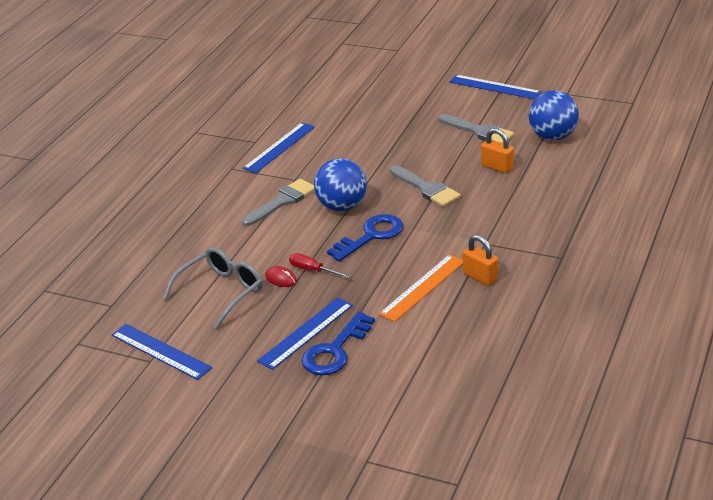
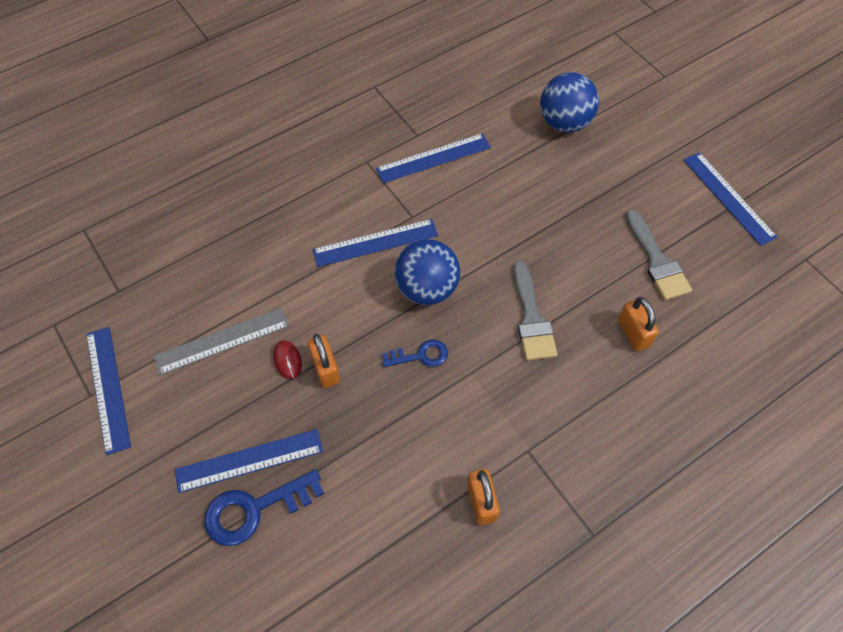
camera: 30 degrees right, 25 degrees up
(222, 292) = (222, 341): grey glasses -> grey ruler
(282, 201) = (375, 243): grey brush -> blue ruler
(312, 270) = (326, 369): red screwdriver -> orange padlock
(371, 236) = (420, 355): blue key -> blue key, size x0.61
(423, 287) = (410, 475): orange ruler -> none
(553, 136) = (735, 322): blue ball -> blue ball (564, 123)

